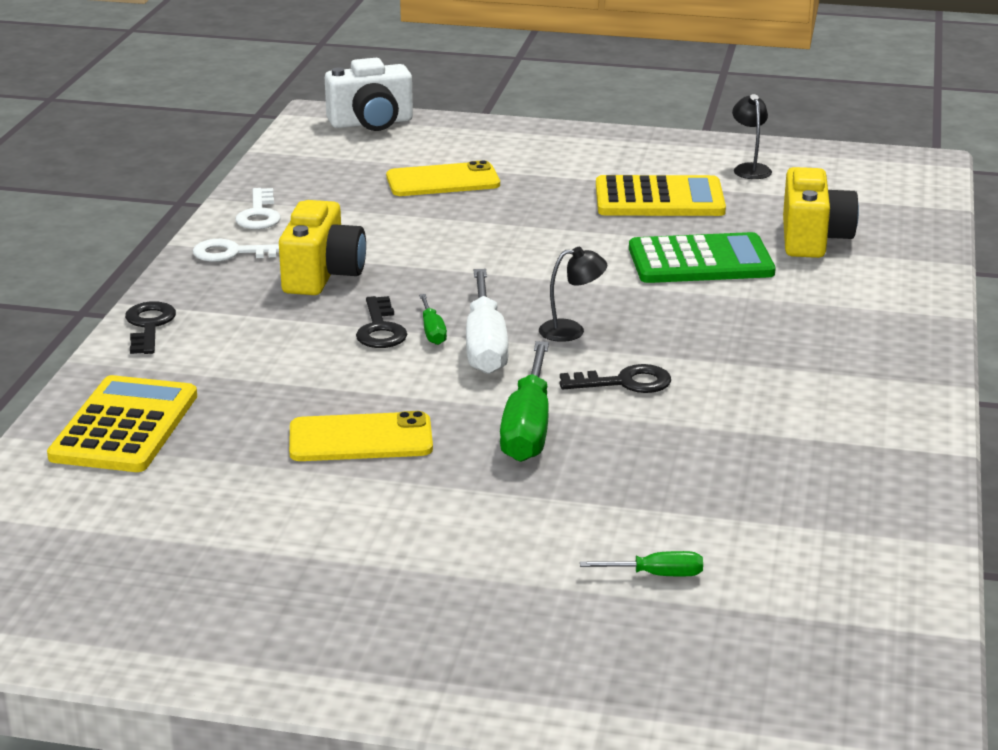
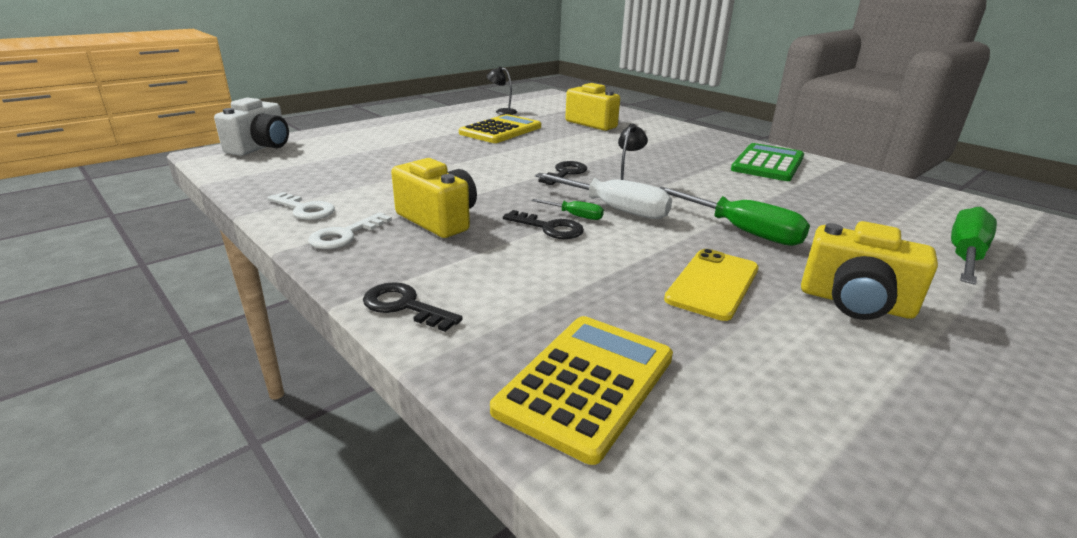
camera: 55 degrees left, 0 degrees up
(125, 426) = (586, 384): yellow calculator -> yellow calculator turned 75 degrees clockwise
(415, 517) = (855, 303): none -> yellow camera
(443, 181) = (379, 156): yellow phone -> none
(625, 382) = (706, 194): black key -> black key (565, 173)
(656, 575) = (965, 256): green screwdriver -> green screwdriver, size x2.02
(700, 261) = (584, 143): green calculator -> green calculator (768, 163)

